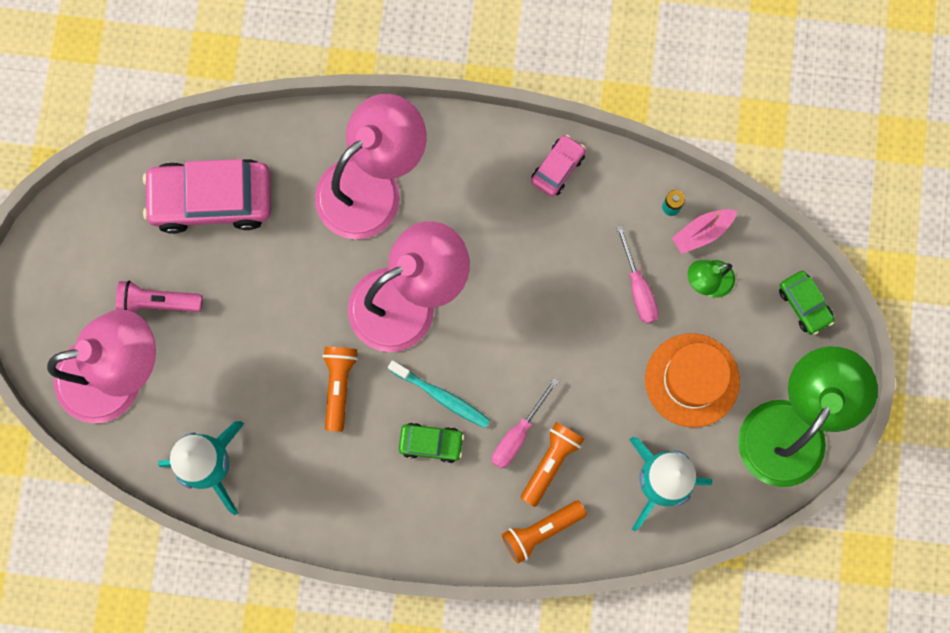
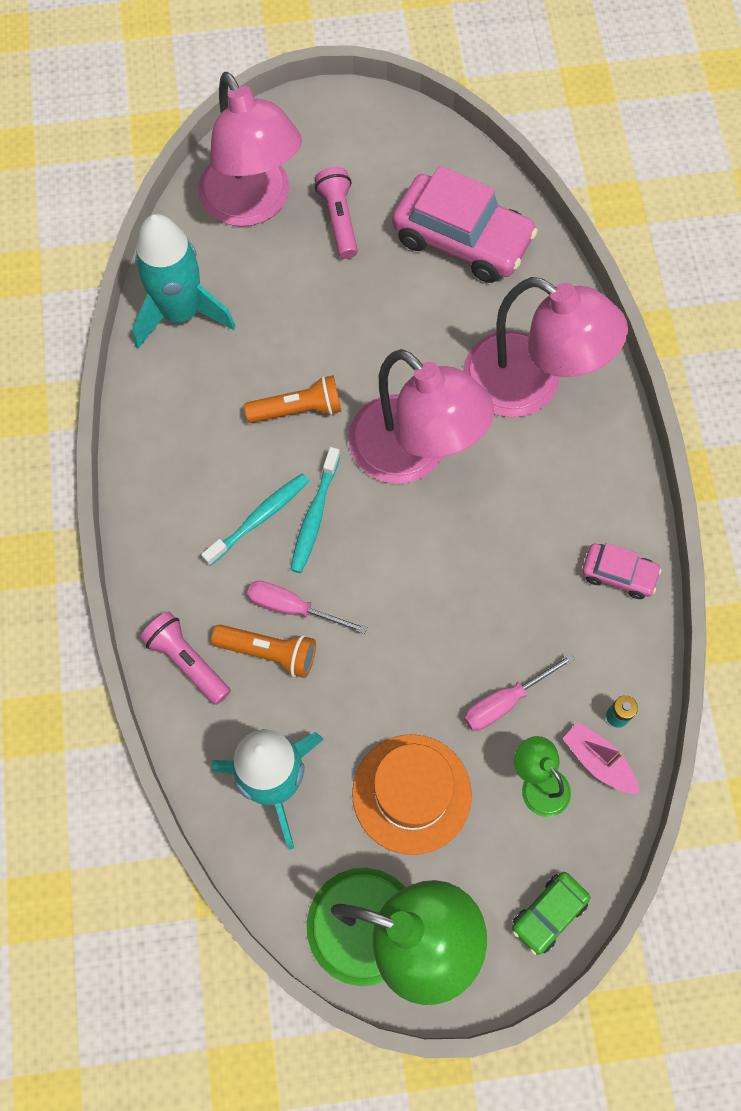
camera: 75 degrees right, 10 degrees down
(211, 200) = (462, 239): pink car -> pink car turned 135 degrees clockwise
(431, 443) = (259, 518): green car -> turquoise toothbrush
(541, 531) = (187, 661): orange flashlight -> pink flashlight

